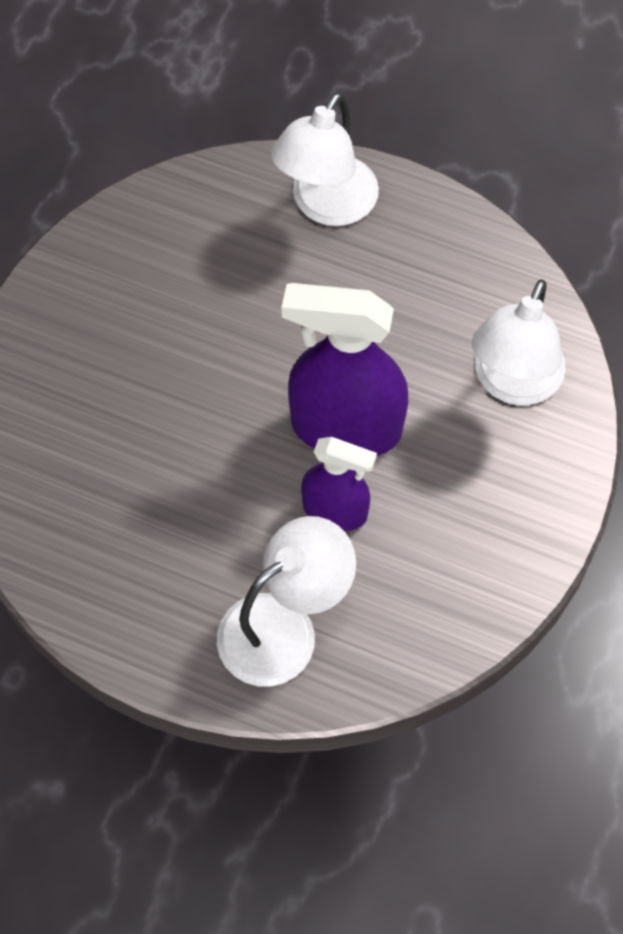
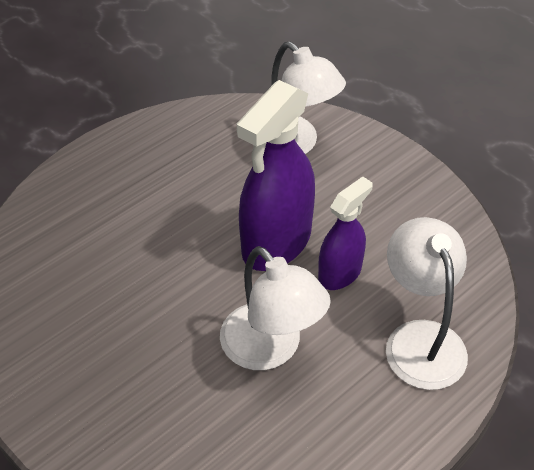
camera: 65 degrees left, 15 degrees down
(326, 205) = (89, 187): white lamp -> white lamp (270, 349)

